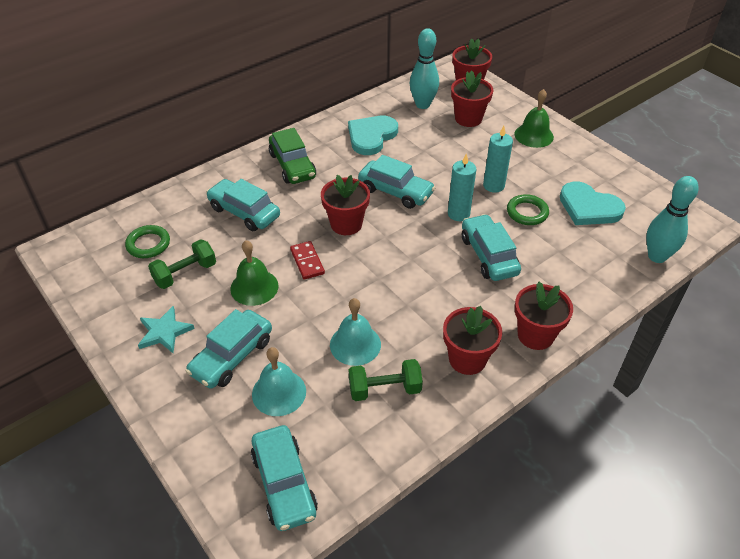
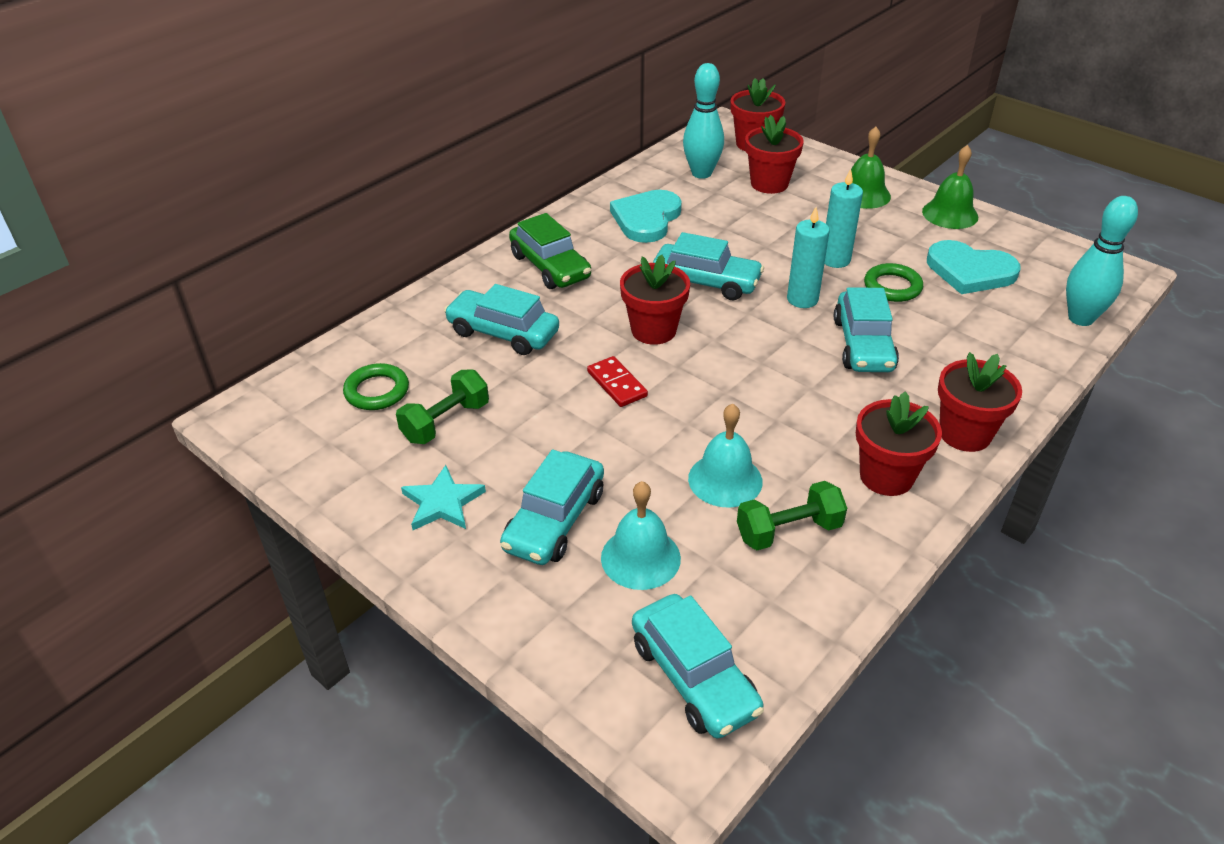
camera: 10 degrees left, 5 degrees down
(254, 287) = (553, 426): green bell -> green bell (950, 214)
(488, 255) = (863, 345): turquoise car -> turquoise car turned 150 degrees counterclockwise

